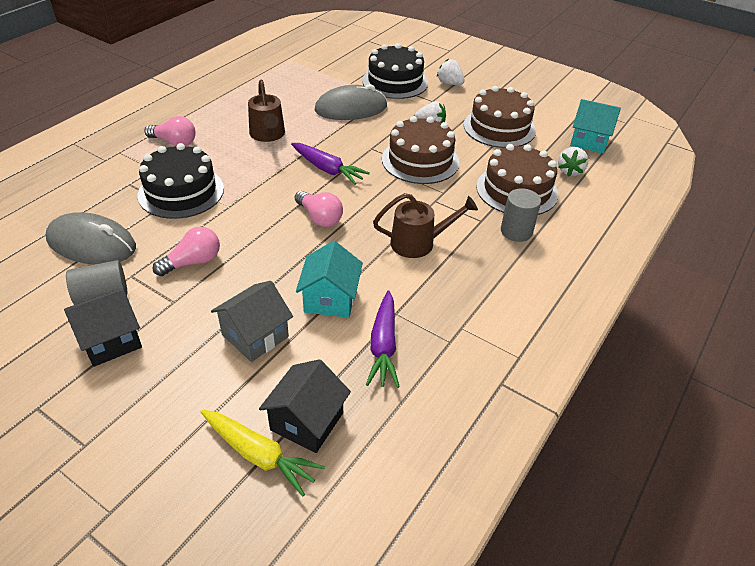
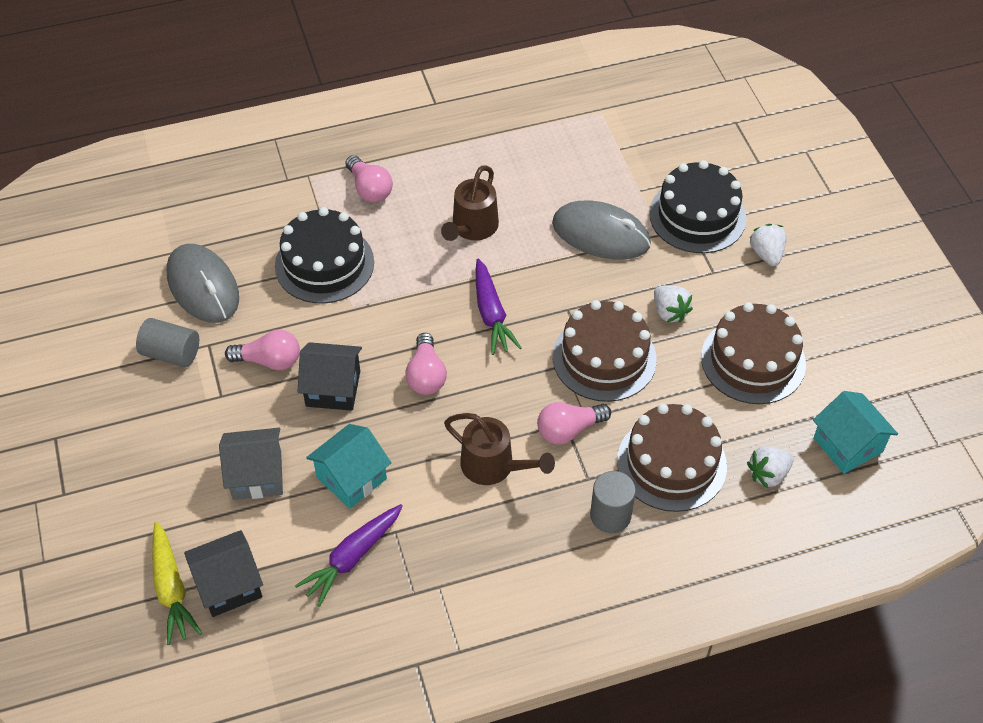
camera: 40 degrees right, 10 degrees up
(110, 340) = (146, 406): black house -> black house (333, 388)
(441, 202) = (569, 430): none -> pink light bulb

